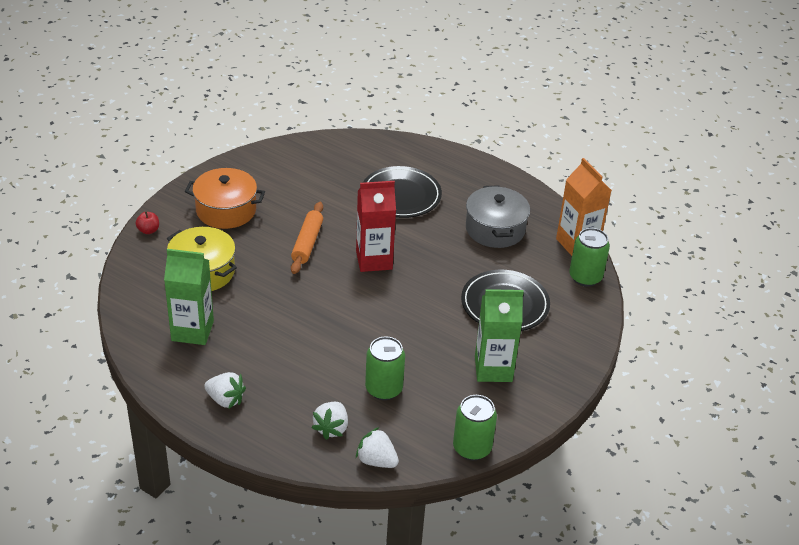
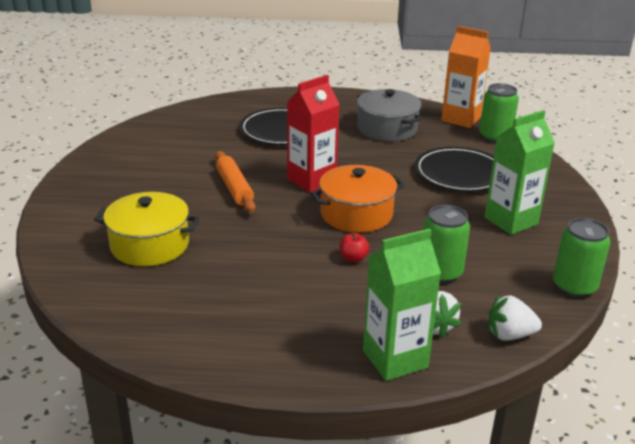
camera: 30 degrees left, 10 degrees down
(148, 230) = (51, 231): red apple -> red apple (353, 258)
(192, 331) = (192, 299): green carton -> green carton (395, 359)
(225, 400) = (297, 347): white strawberry -> none
(226, 210) = (123, 189): orange pot -> orange pot (356, 214)

